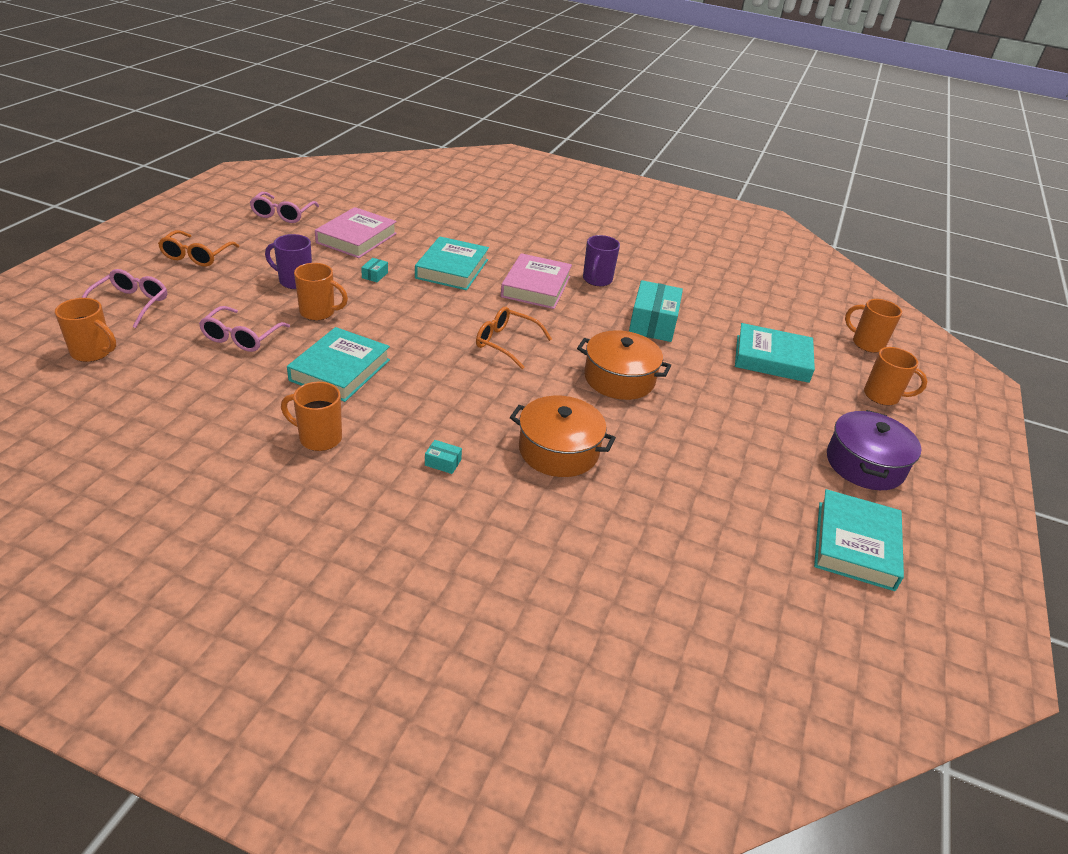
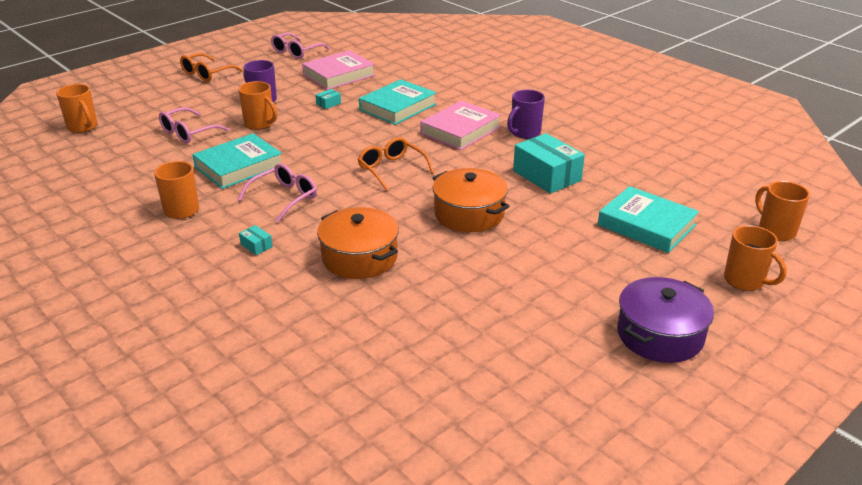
camera: 30 degrees right, 5 degrees down
(131, 304) = (134, 100): pink glasses -> pink glasses (284, 198)
(653, 323) = (547, 176): turquoise box -> turquoise box turned 75 degrees counterclockwise
(855, 545) = (576, 399): turquoise book -> none

